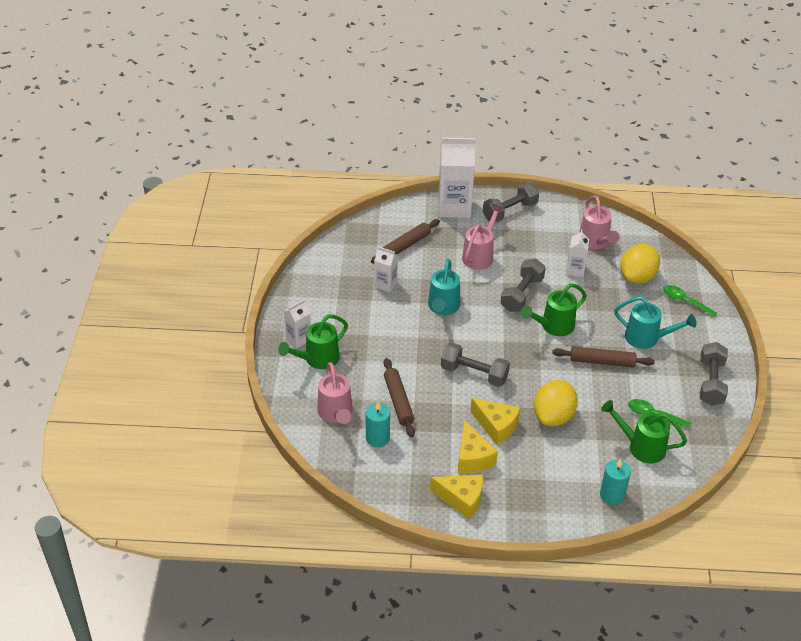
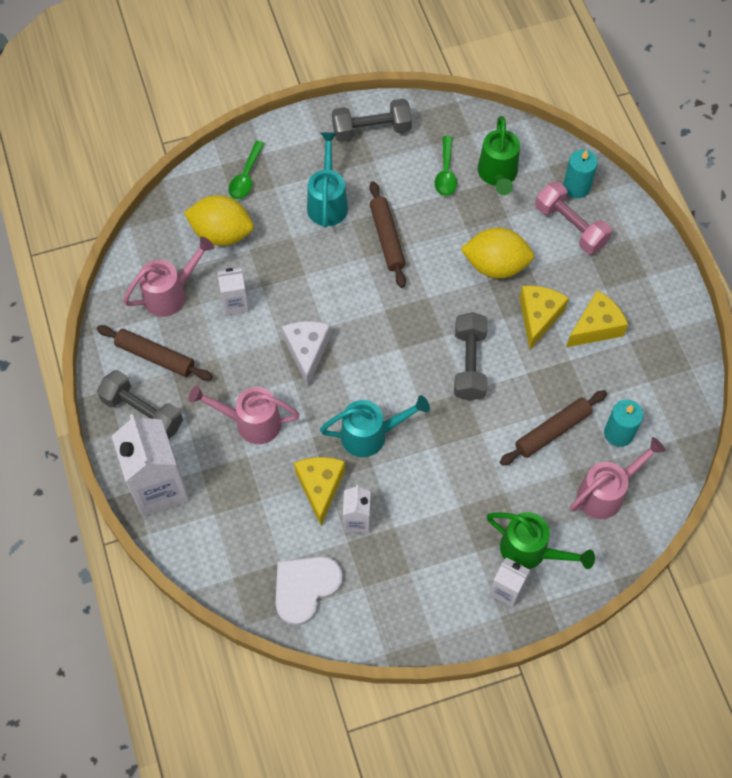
camera: 110 degrees left, 20 degrees up
(354, 250) = (305, 588): none -> white heart
(405, 246) = (268, 523): brown rolling pin -> brown rolling pin (155, 356)
(461, 499) = (656, 320): yellow cheese -> yellow cheese (320, 487)
(521, 294) = (307, 351): grey dumbbell -> white cheese
(553, 326) = (350, 301): green watering can -> none
(573, 476) = (570, 226): none -> pink dumbbell

